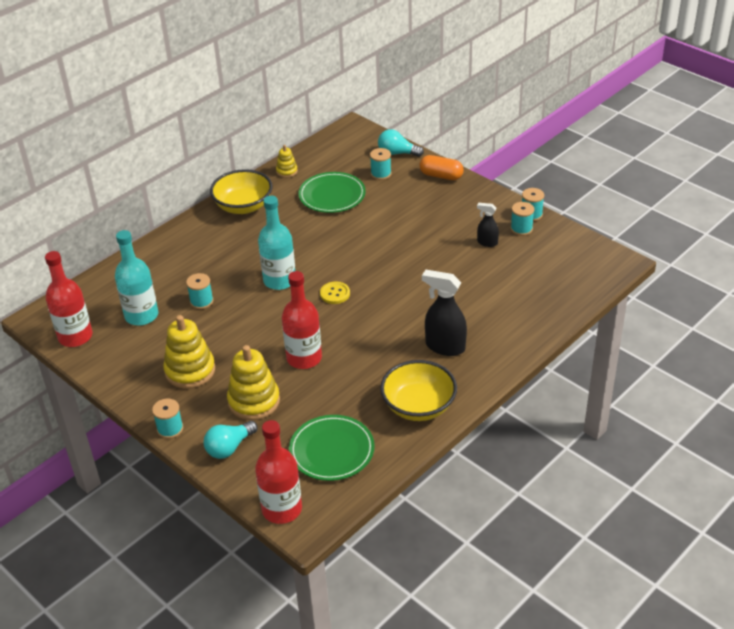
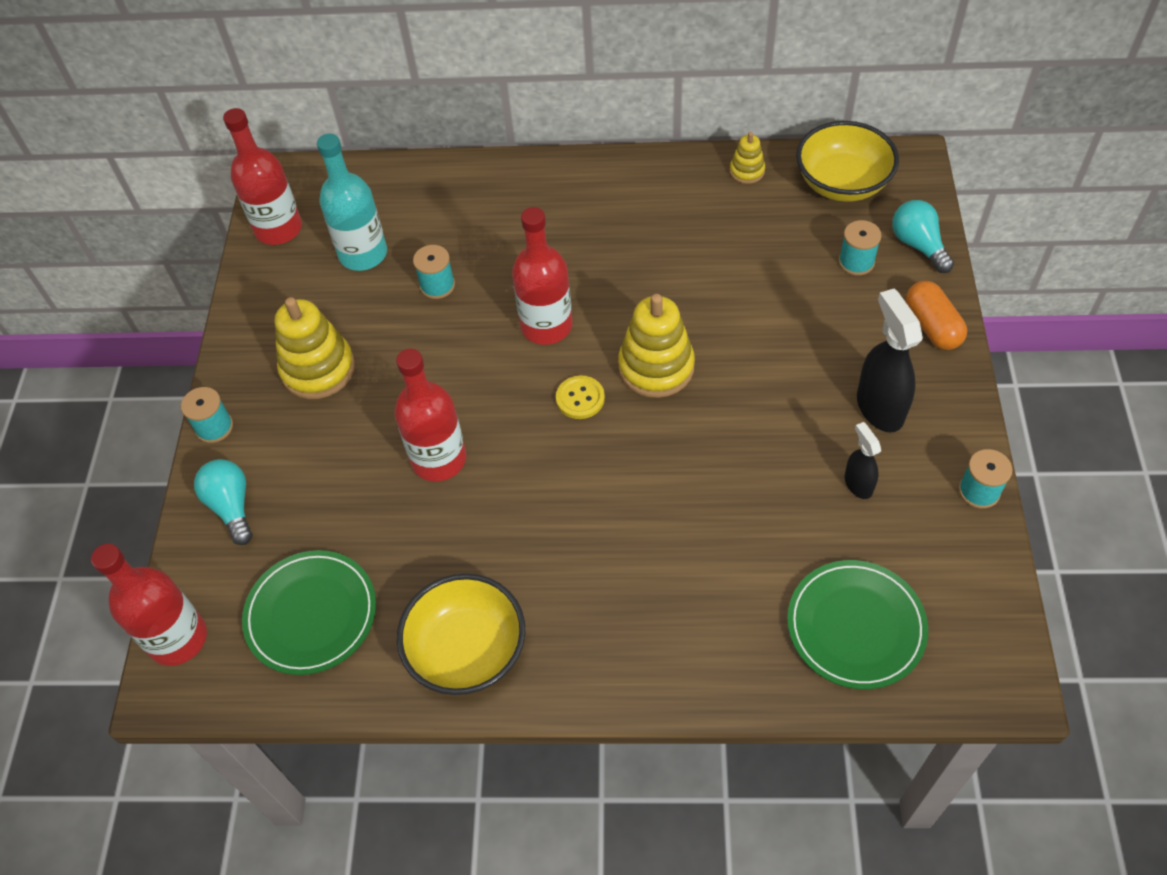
camera: 50 degrees right, 15 degrees up
(229, 447) = (231, 506): turquoise light bulb -> turquoise light bulb turned 60 degrees clockwise
(243, 206) = (637, 186): yellow bowl -> yellow bowl (842, 183)
(254, 401) = (323, 469): yellow stacking toy -> yellow stacking toy (656, 367)
(279, 280) = (546, 326): turquoise bottle -> red bottle
(332, 195) = (755, 249): green plate -> green plate (856, 626)
(444, 346) = (603, 594): black spray bottle -> black spray bottle (879, 407)
(521, 229) = (934, 502): turquoise spool -> none

